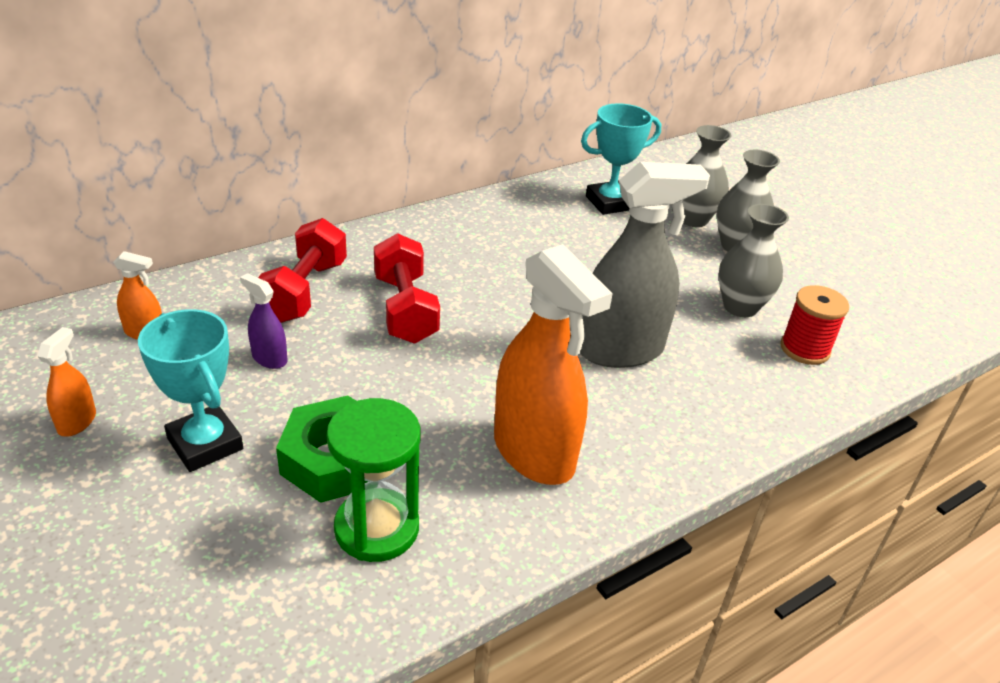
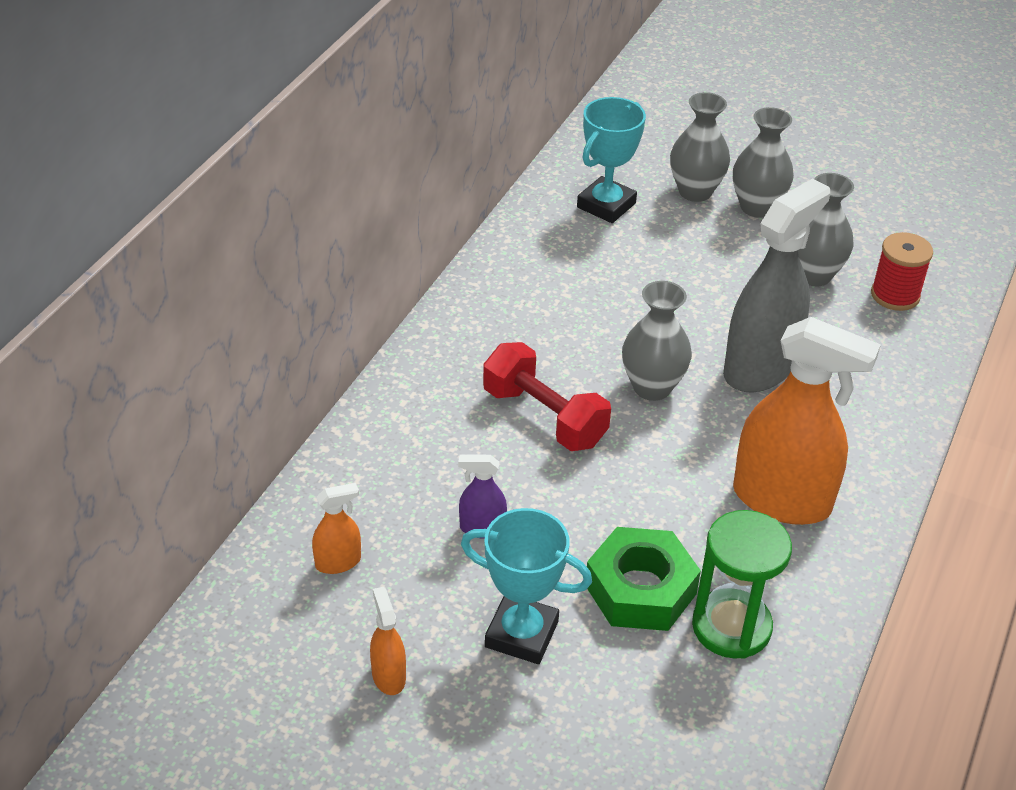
camera: 30 degrees left, 5 degrees up
(304, 291) = (434, 444): red dumbbell -> none
(513, 325) = (652, 387): none -> grey vase

